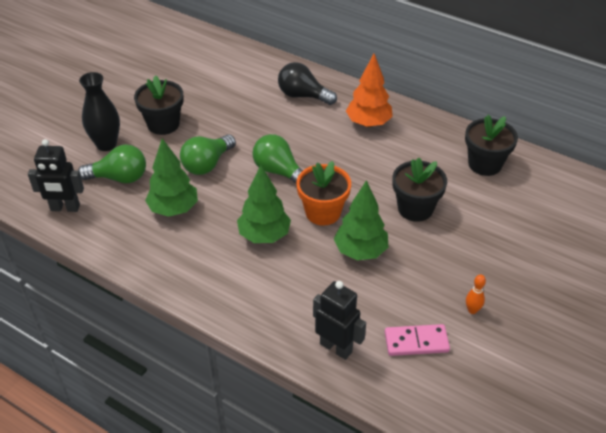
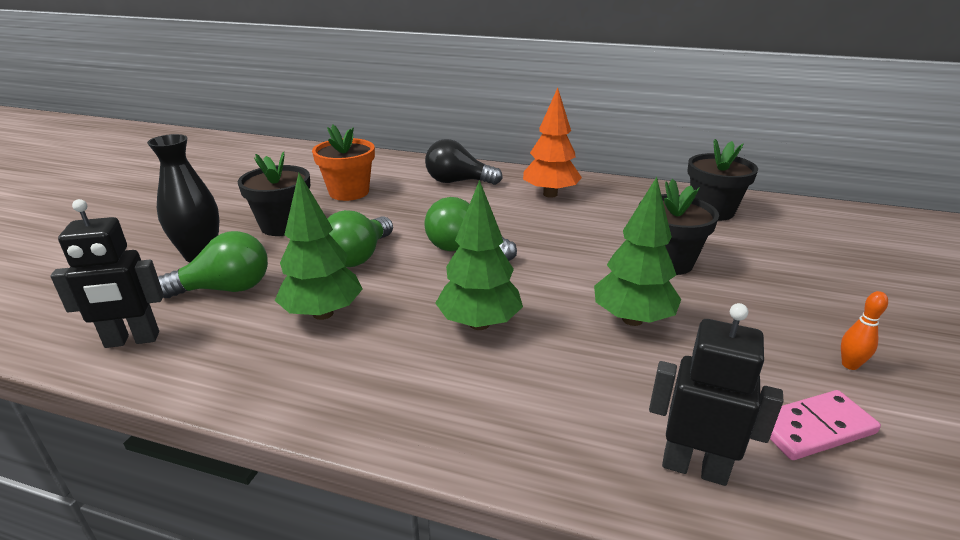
camera: 15 degrees left, 15 degrees down
(323, 212) = (549, 284): orange flower pot -> orange flower pot (349, 192)

